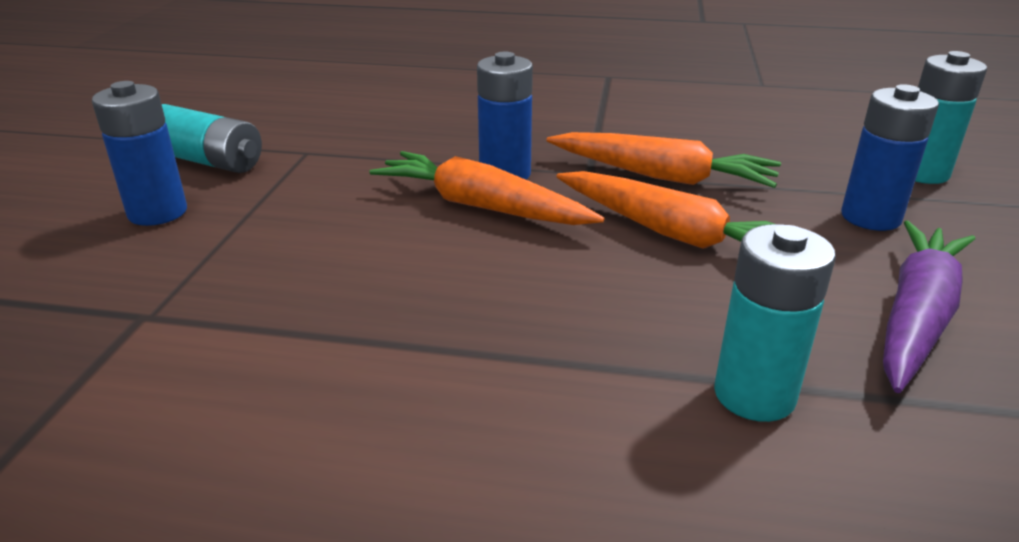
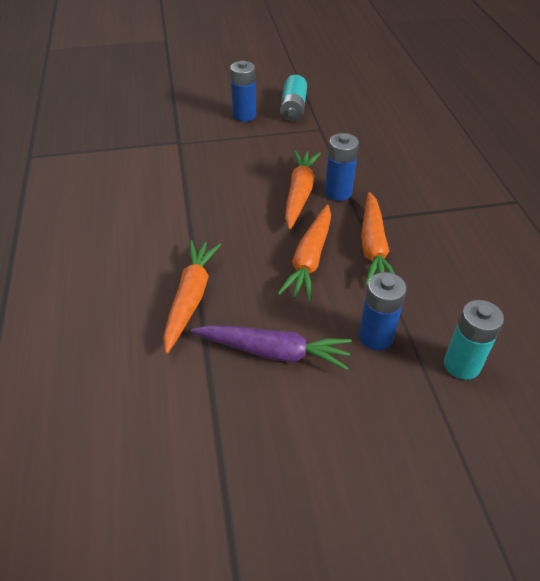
camera: 70 degrees right, 15 degrees up
(754, 395) = (191, 298): turquoise battery -> orange carrot

